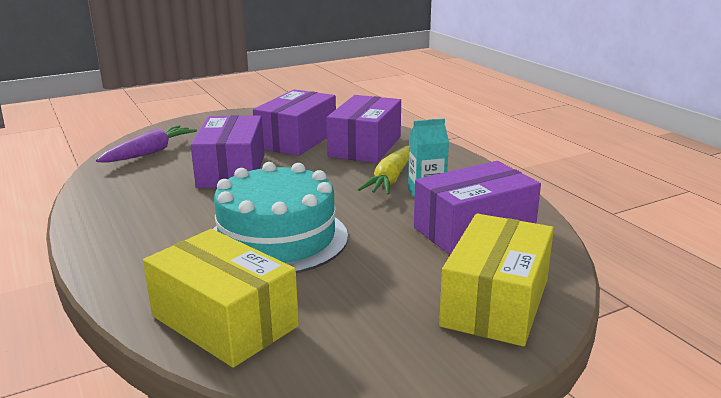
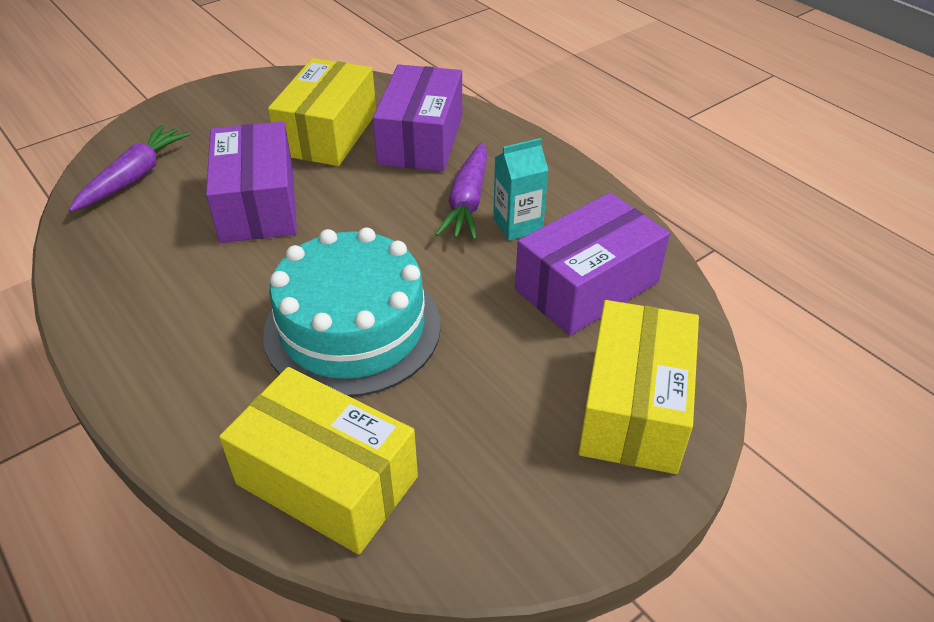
camera: 10 degrees left, 20 degrees up
(297, 140) = (328, 133): purple box -> yellow box
(391, 179) = (468, 201): yellow carrot -> purple carrot

